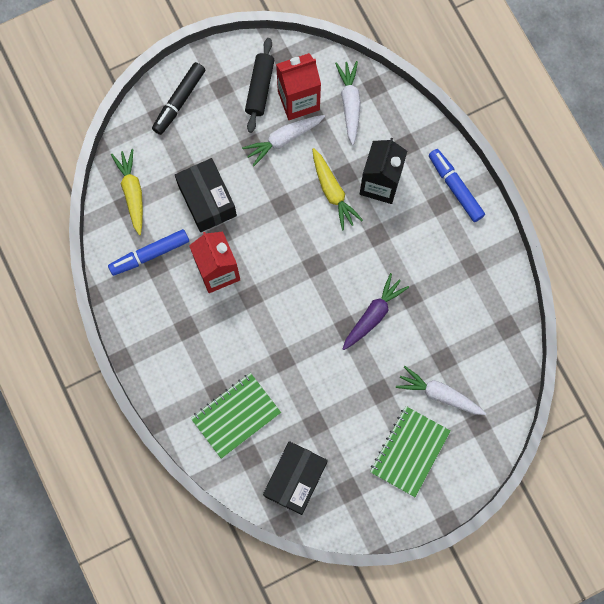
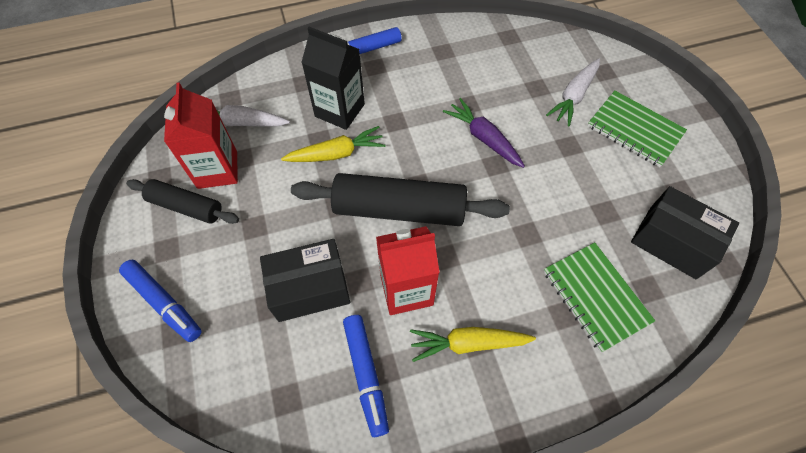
camera: 80 degrees left, 15 degrees down
(132, 193) = (271, 386): yellow carrot -> yellow carrot (468, 343)
(179, 101) = (164, 303): black marker -> blue marker
(283, 139) = (259, 192): white carrot -> none
(287, 254) = (399, 209): none -> black rolling pin

